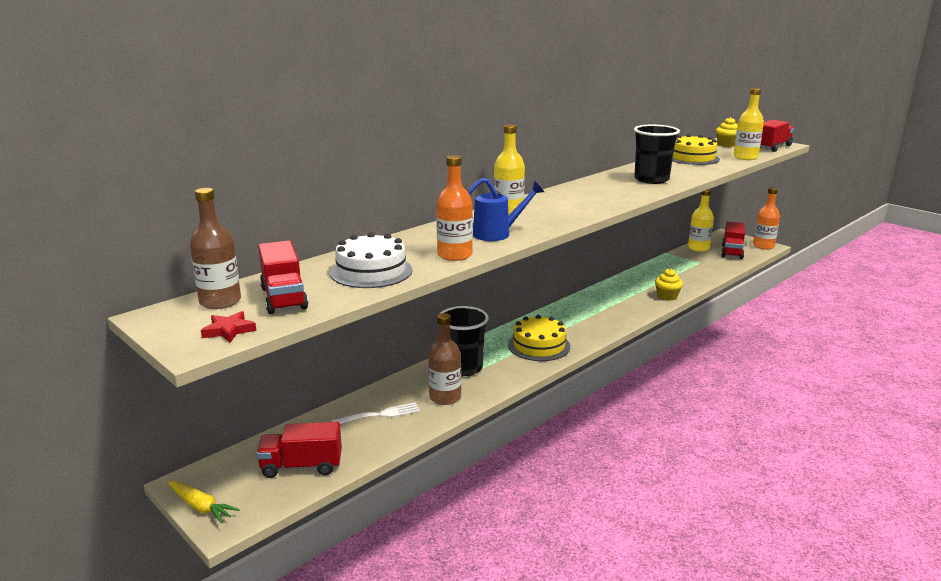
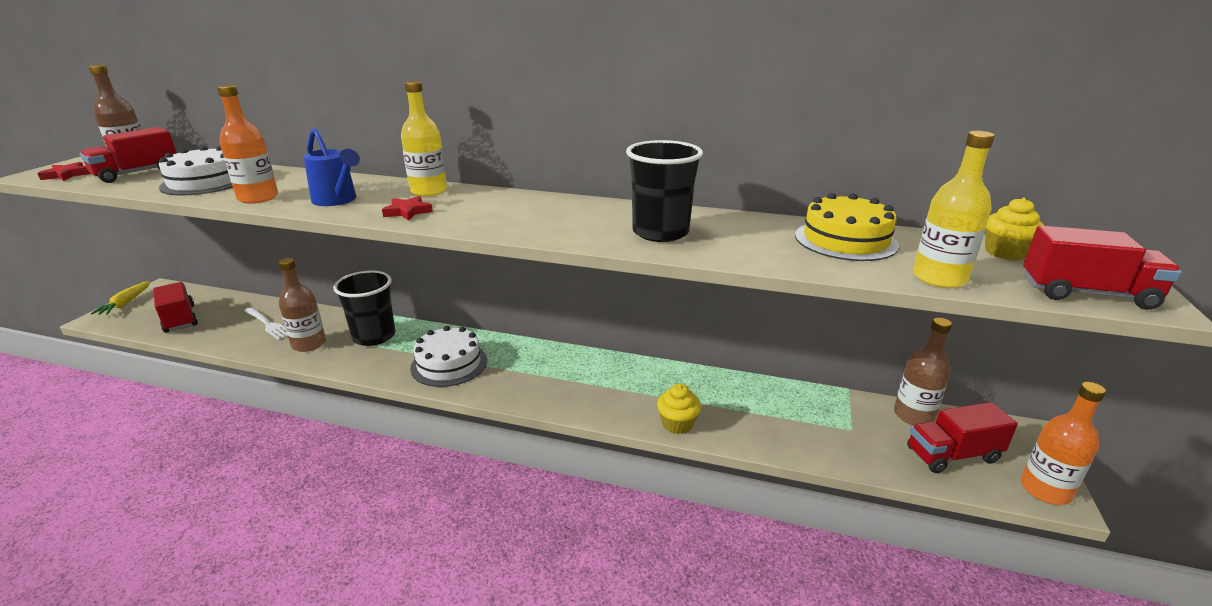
camera: 60 degrees right, 5 degrees up
(539, 346) = (449, 364): yellow cake -> white cake
(550, 219) = (408, 212): none -> red star
(698, 248) = (913, 415): yellow bottle -> brown bottle

